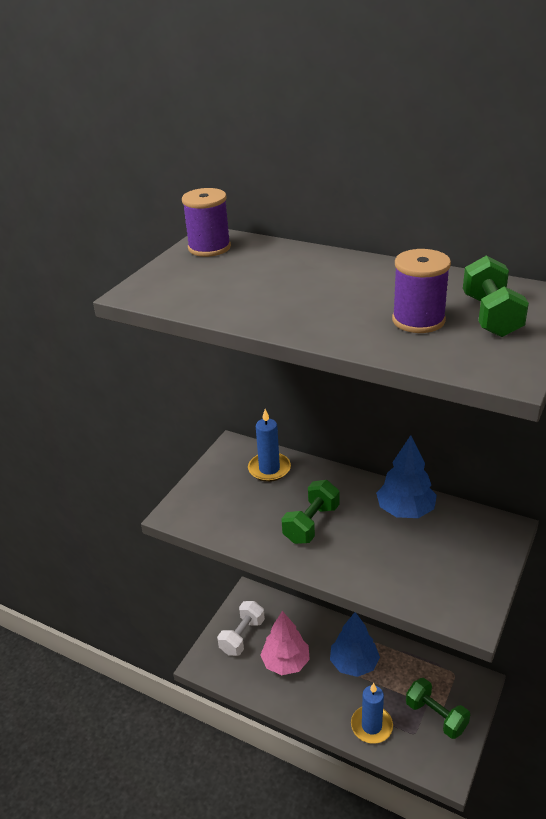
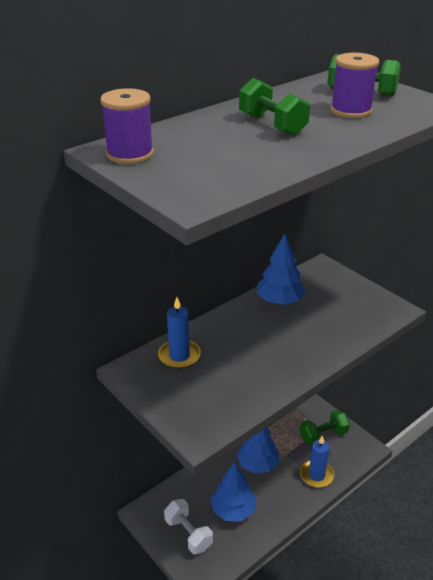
camera: 70 degrees left, 0 degrees up
(285, 662) = (233, 510): pink tree -> blue tree
(311, 524) = (265, 352): green dumbbell -> green dumbbell (272, 125)

